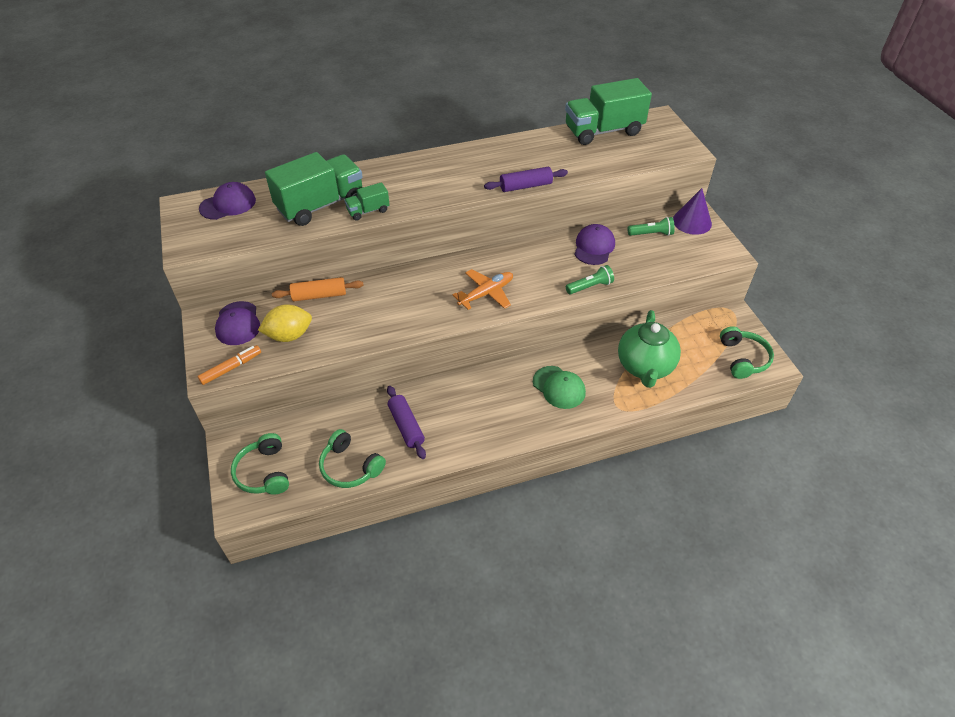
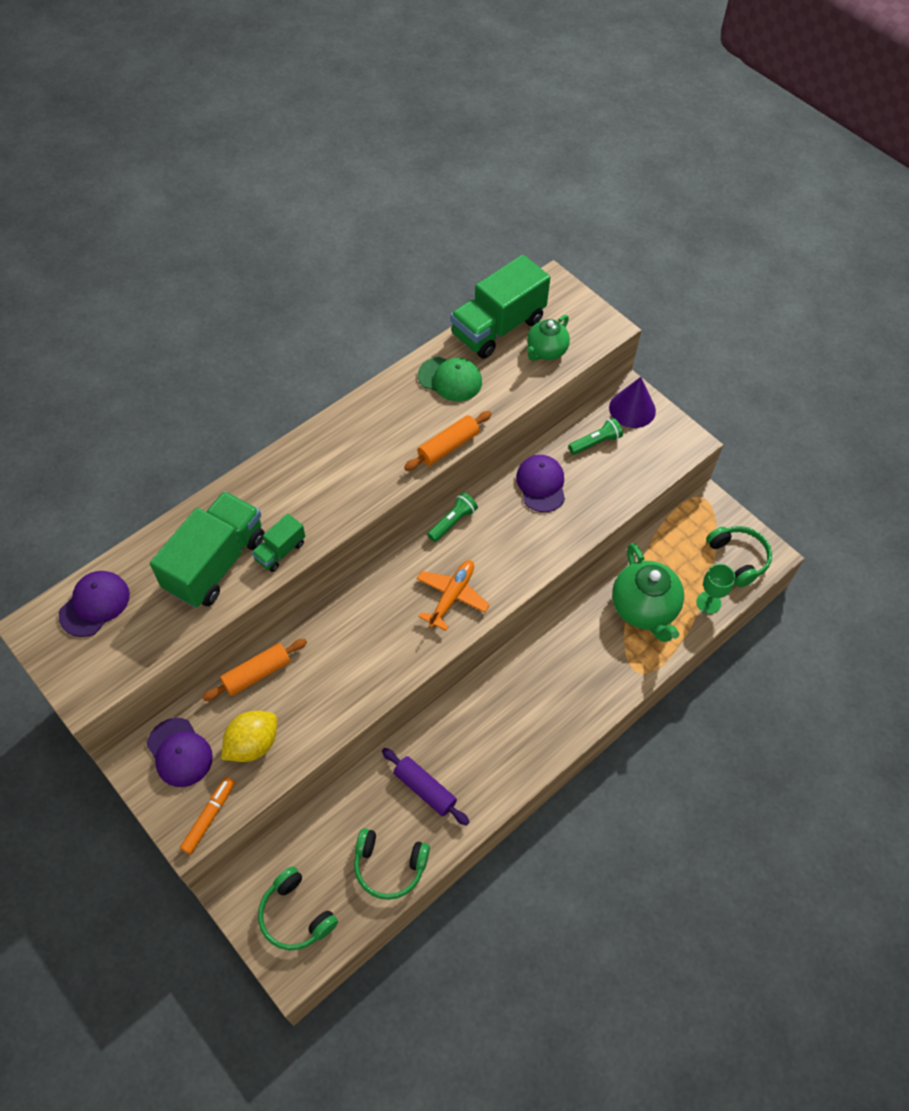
camera: 25 degrees left, 10 degrees up
(525, 186) = (448, 446): purple rolling pin -> orange rolling pin
(559, 387) = (566, 671): green cap -> green cap (450, 379)
(590, 286) = (561, 543): green flashlight -> green flashlight (452, 522)
(632, 152) = (546, 351): none -> green teapot
(702, 380) = (708, 602): none -> green goblet

